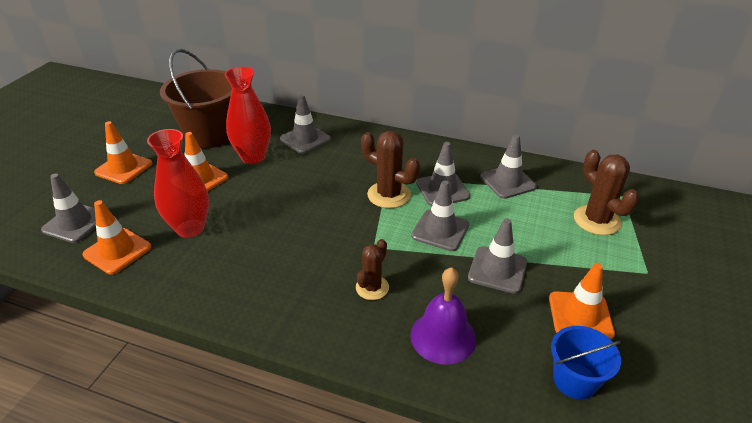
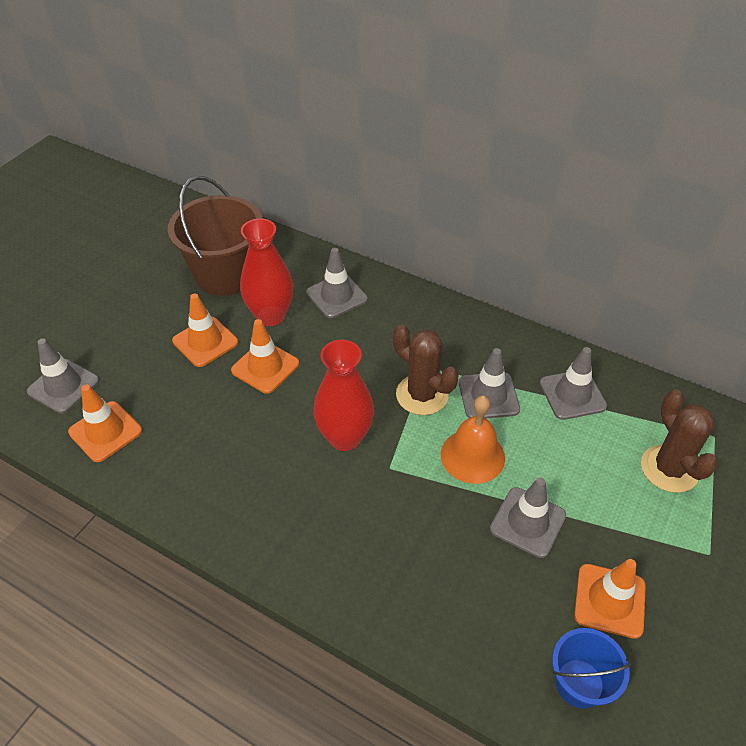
camera: 10 degrees right, 10 degrees up
(124, 168) = (122, 314): orange traffic cone -> orange traffic cone (265, 367)
(190, 228) = (186, 411): red vase -> red vase (345, 437)
(372, 287) = (377, 524): brown cactus -> none
(440, 230) = (472, 456): grey traffic cone -> orange bell
(443, 336) = (443, 602): purple bell -> none

